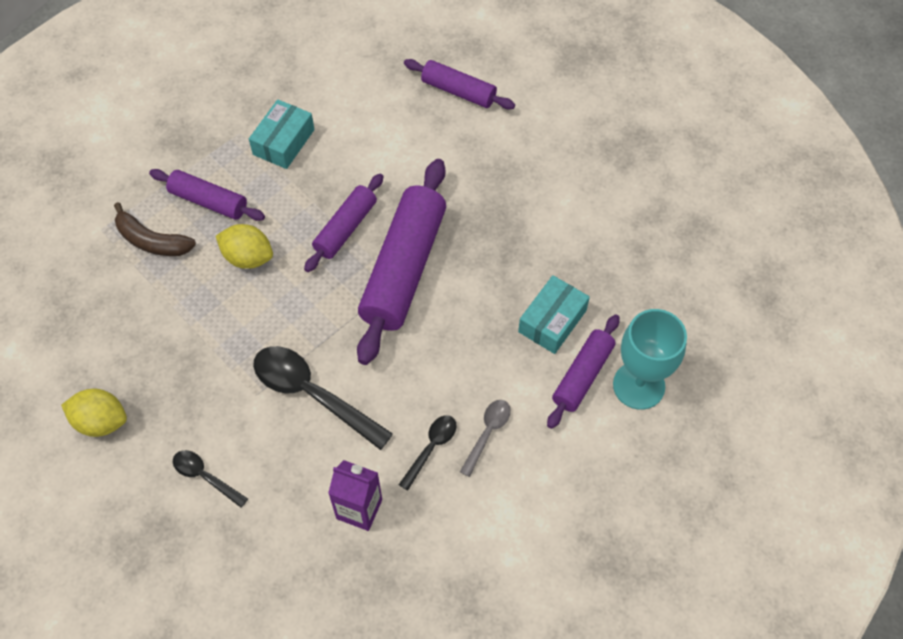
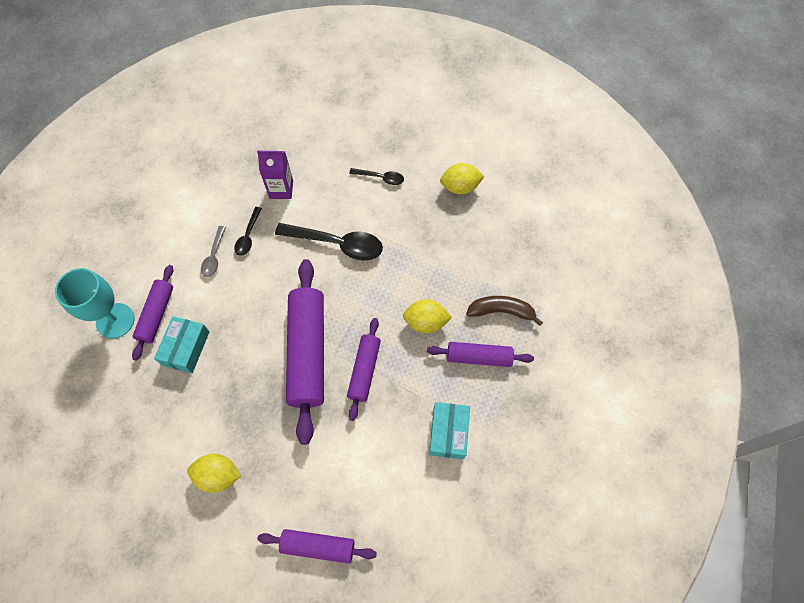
camera: 160 degrees right, 5 degrees up
(543, 178) = (218, 475): none -> yellow lemon

